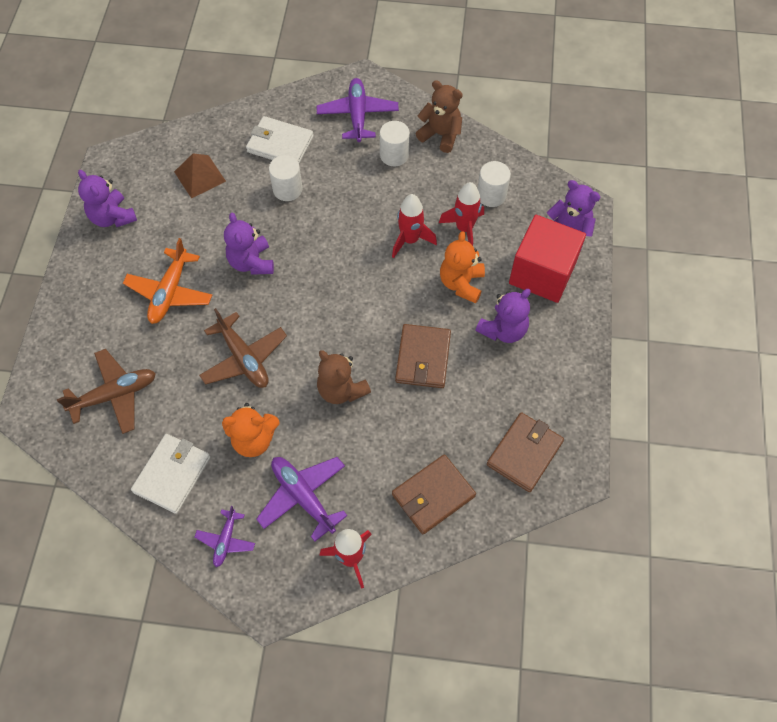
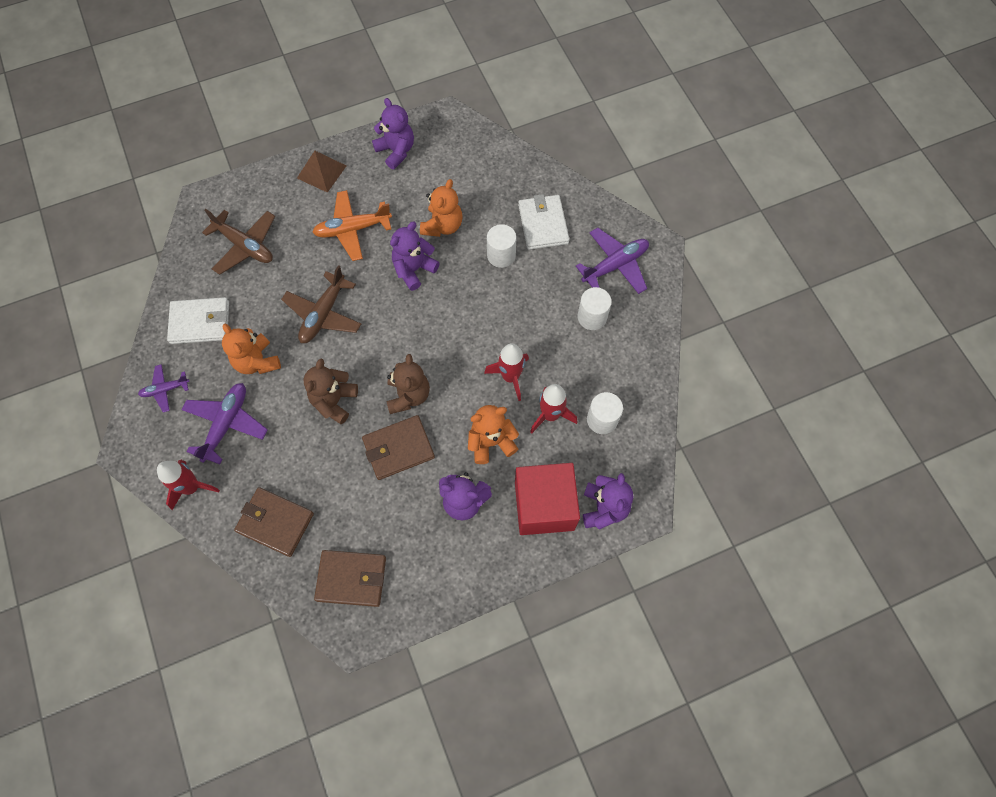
camera: 60 degrees right, 5 degrees up
(112, 217) = (396, 151): purple teddy bear -> purple teddy bear turned 120 degrees clockwise
(200, 176) = (472, 186): brown pyramid -> brown pyramid (321, 172)
(223, 218) = (442, 226): none -> orange teddy bear
(440, 135) = (640, 343): brown teddy bear -> brown teddy bear (408, 395)

